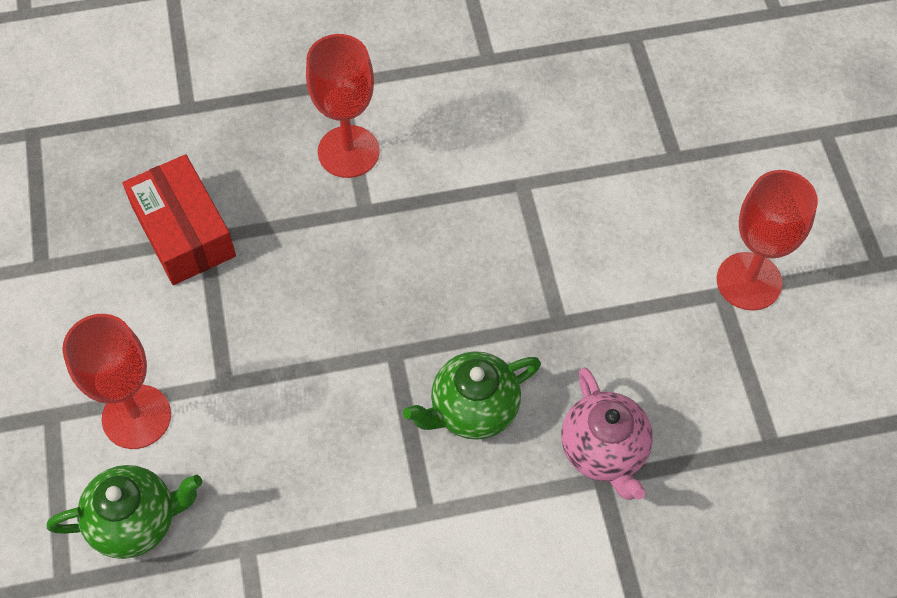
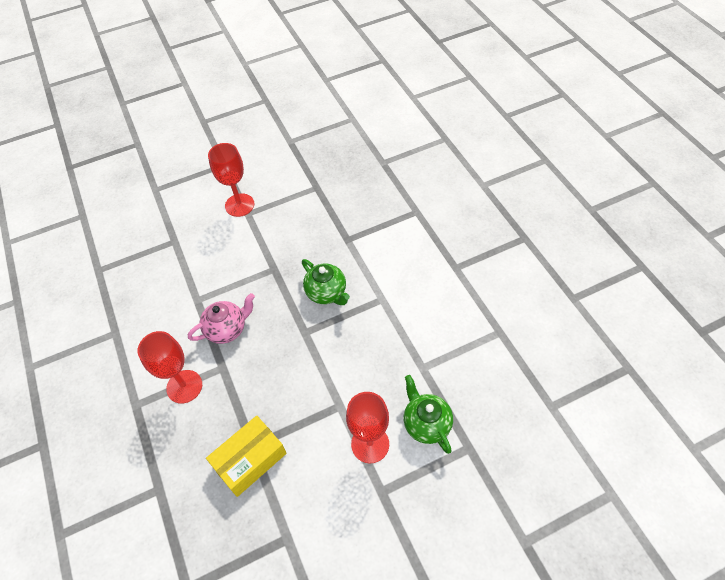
camera: 100 degrees left, 5 degrees down
(183, 232) = (250, 460): red box -> yellow box
(604, 451) = (334, 241): pink teapot -> pink teapot (227, 329)

